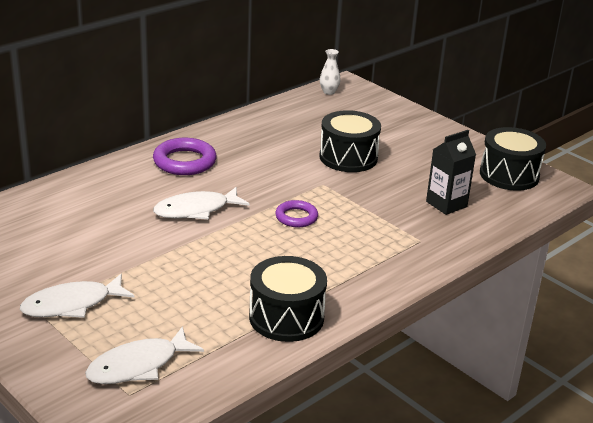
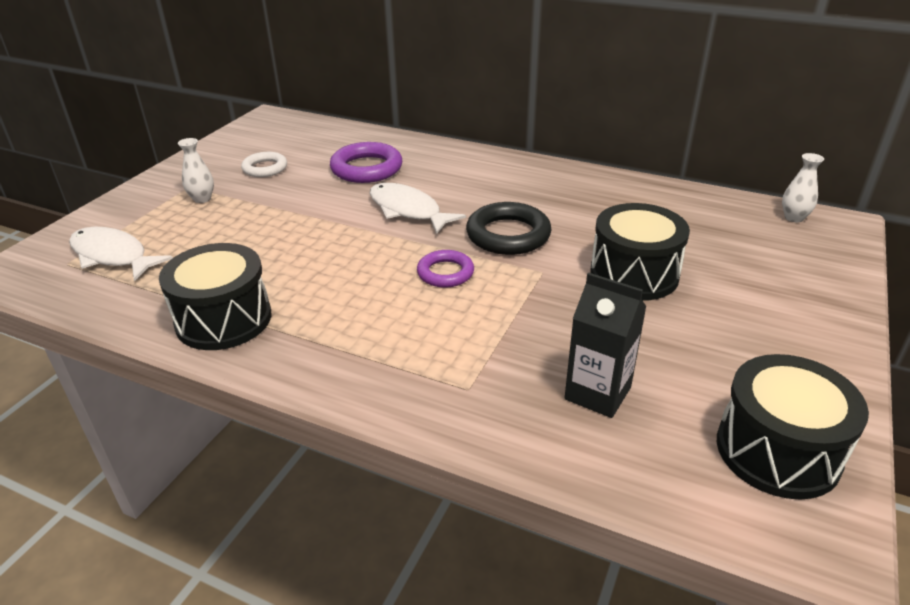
camera: 70 degrees right, 5 degrees up
(43, 261) = (265, 168): none -> white ring
(72, 304) = (202, 199): white fish -> white vase
(184, 162) = (500, 179): purple ring -> purple ring (366, 168)
(268, 182) = (508, 235): none -> black ring

